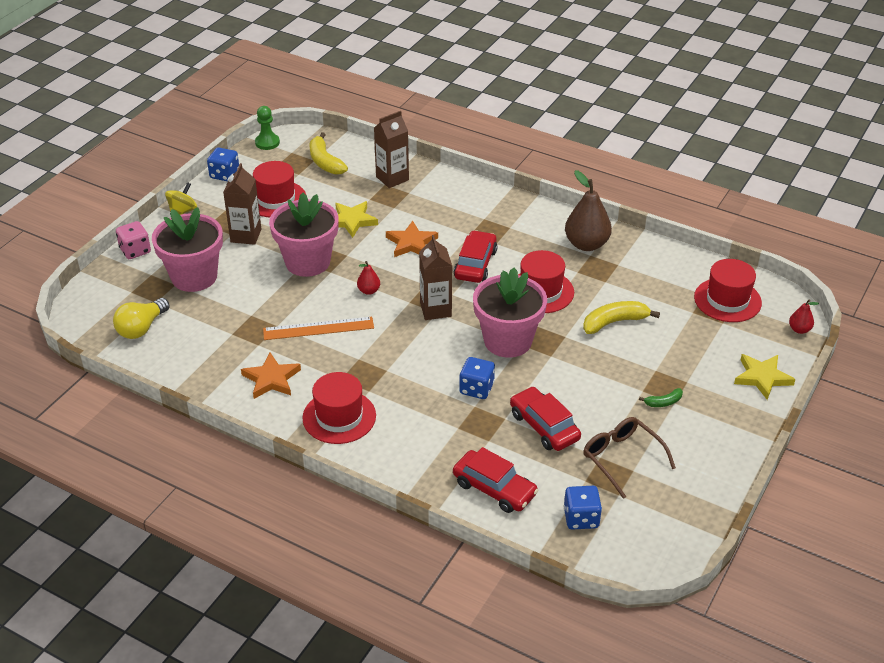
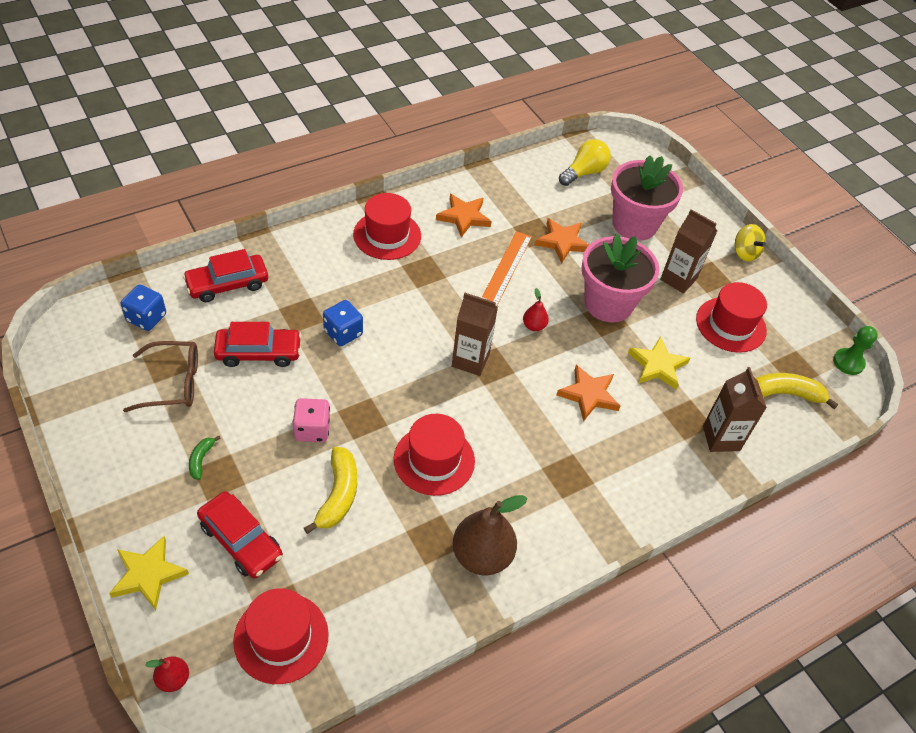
camera: 115 degrees right, 10 degrees up
(135, 250) = (697, 204): pink dice -> pink dice (312, 429)
(141, 328) = (584, 172): yellow light bulb -> yellow light bulb turned 75 degrees clockwise
(224, 175) = (797, 305): blue dice -> none
(254, 309) = (562, 242): none -> orange star
(475, 264) = (517, 429): red car -> red car (241, 540)
(508, 341) = (384, 389): pink flower pot -> none

